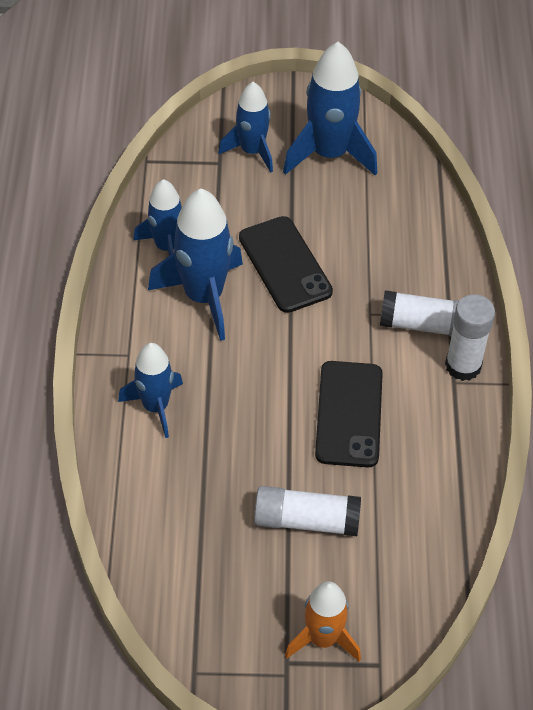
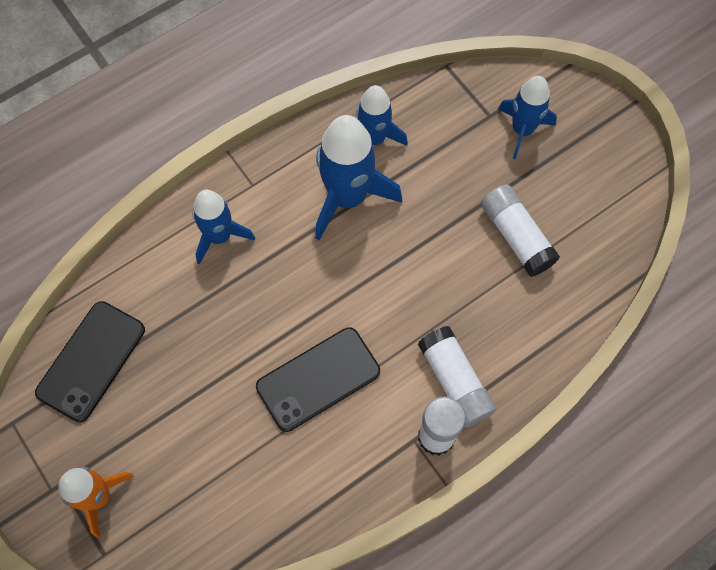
camera: 55 degrees right, 15 degrees up
(285, 264) = (427, 233): black phone -> black phone (91, 361)
(306, 520) = (195, 414): white glue stick -> white glue stick (516, 236)
(329, 154) = (571, 187): blue rocket -> none

